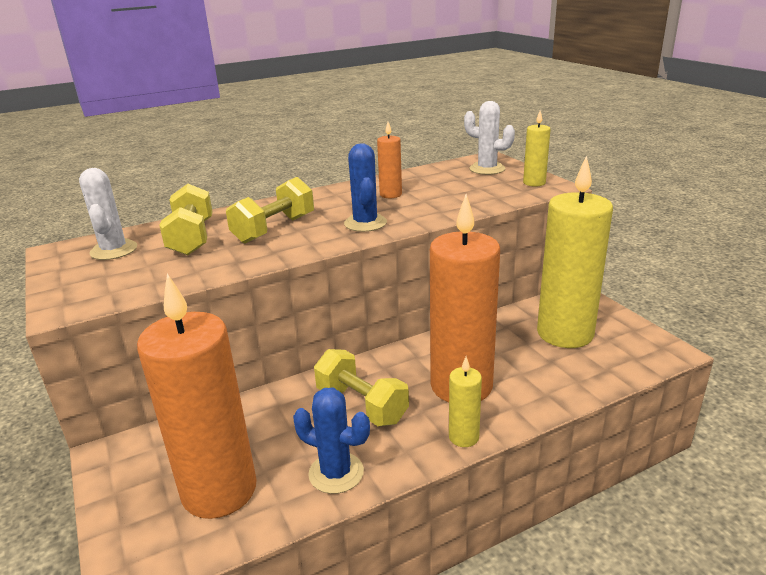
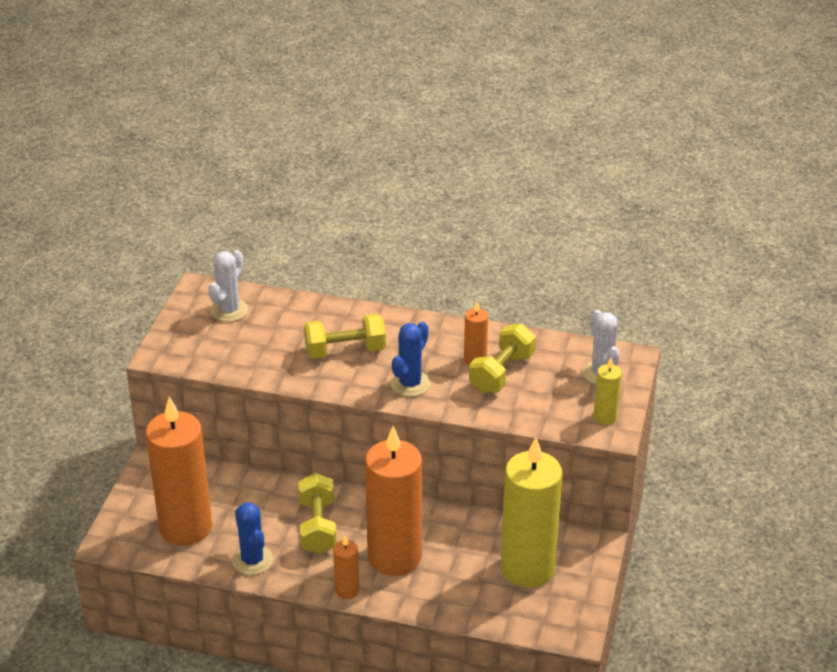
camera: 40 degrees right, 10 degrees up
(192, 238) = (285, 327): yellow dumbbell -> yellow dumbbell (501, 373)
(463, 437) = (347, 590): yellow candle -> orange candle

